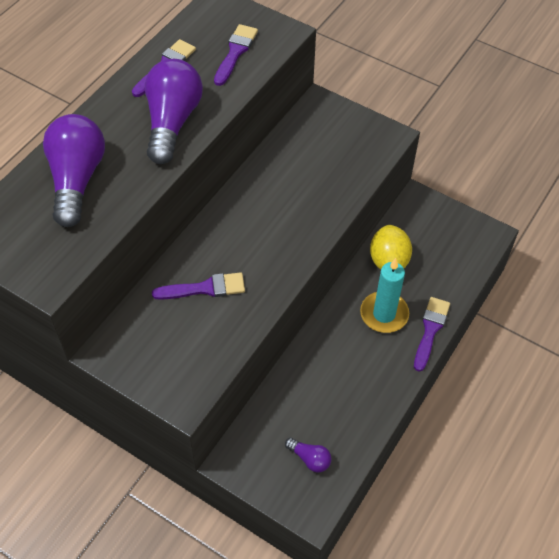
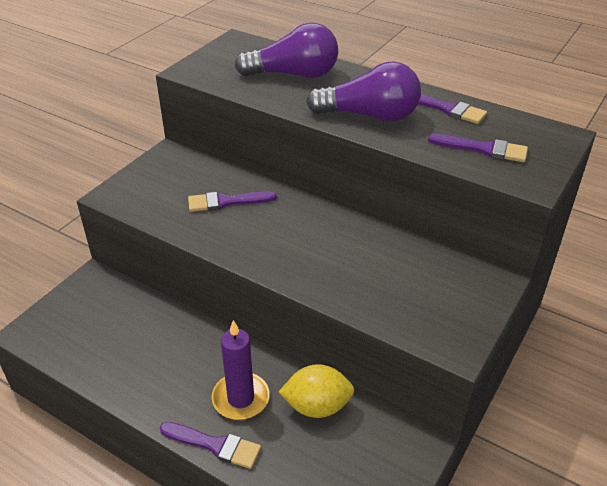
camera: 90 degrees right, 15 degrees down
(204, 288) = (226, 202): purple brush -> purple brush turned 90 degrees clockwise
(310, 459) = (80, 331): purple light bulb -> none
(384, 314) = (241, 398): turquoise candle -> purple candle

